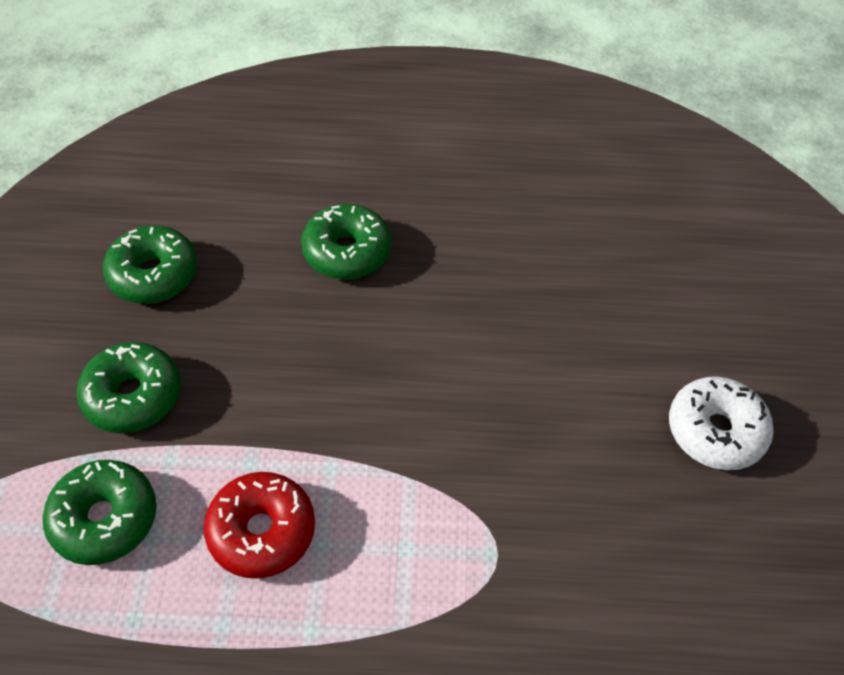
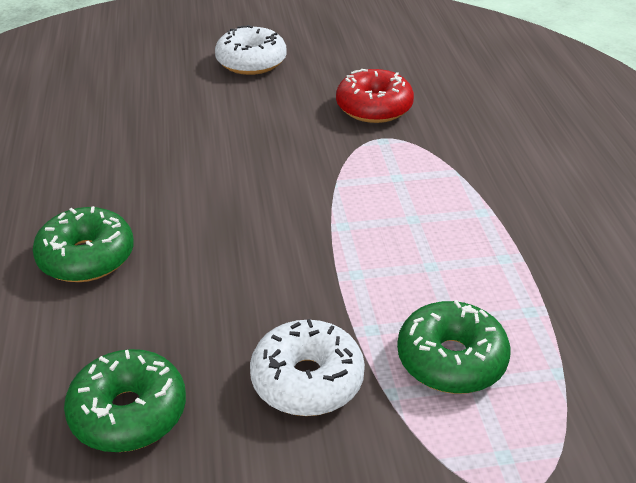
camera: 100 degrees left, 15 degrees down
(133, 396) = (307, 380): green donut -> white donut
(262, 531) = (416, 254): red donut -> red donut (374, 107)

